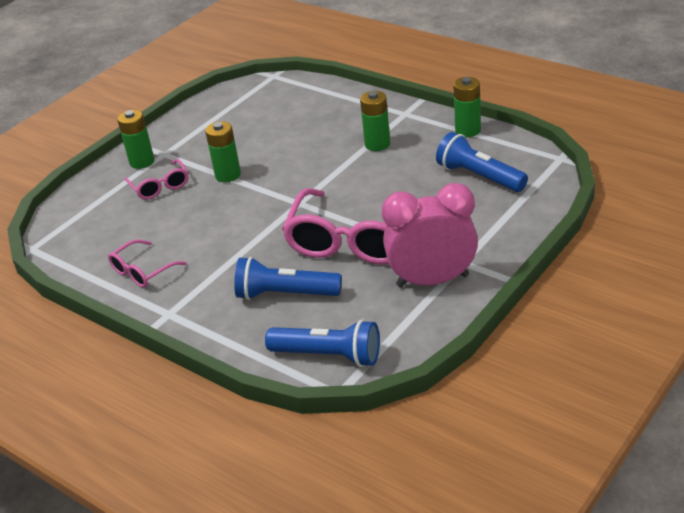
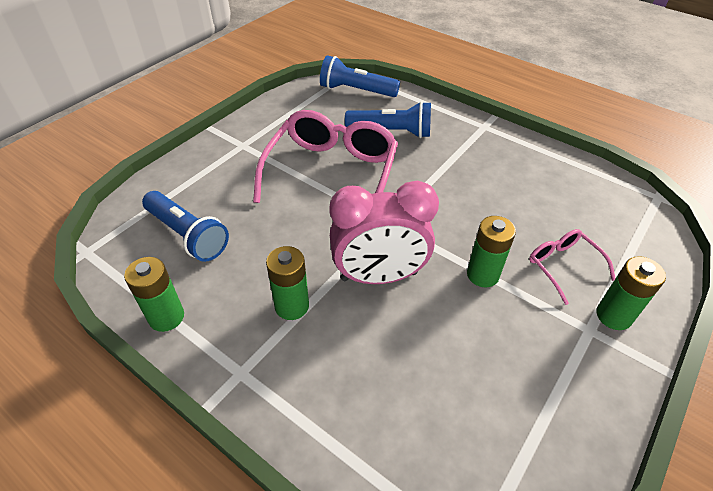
camera: 175 degrees right, 10 degrees up
(142, 271) = (525, 162): pink glasses -> none
(432, 280) = (272, 132): pink clock -> pink clock (379, 276)

